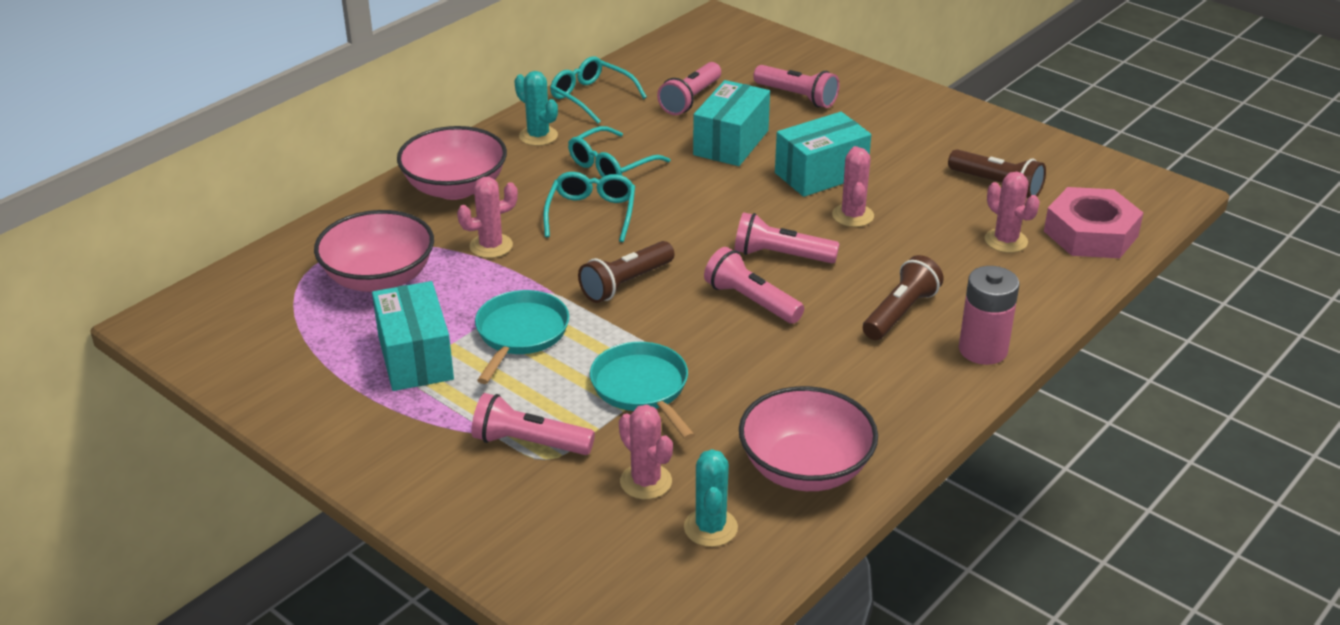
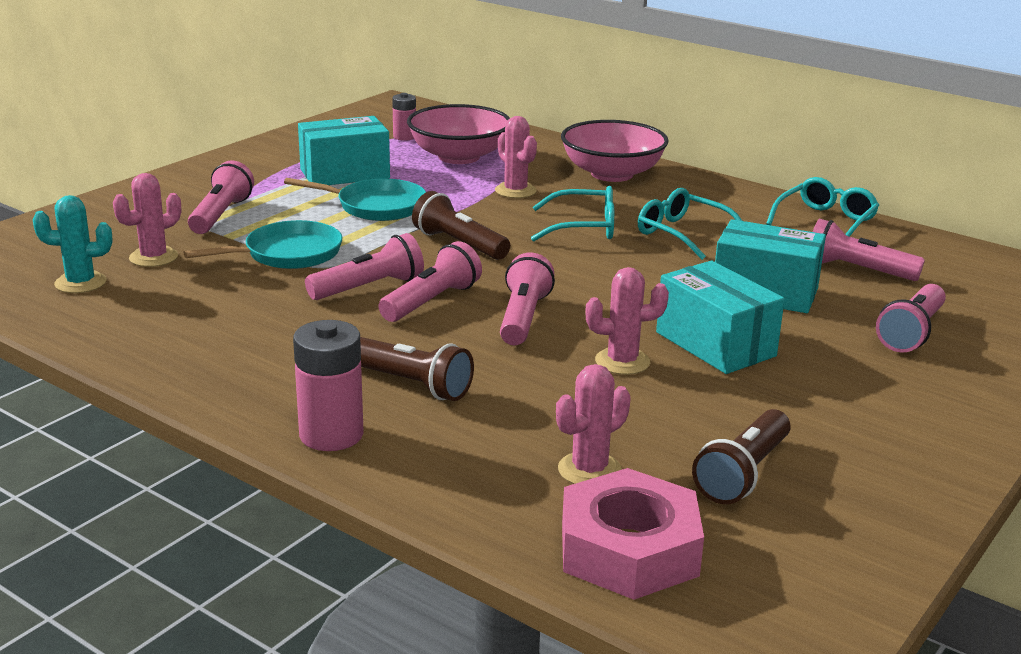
camera: 85 degrees right, 10 degrees down
(297, 315) = (404, 137): none -> pink battery
(538, 136) = (726, 201): turquoise cactus -> none
(722, 336) = (369, 288): none -> pink flashlight
(805, 468) = (145, 324): pink bowl -> none

